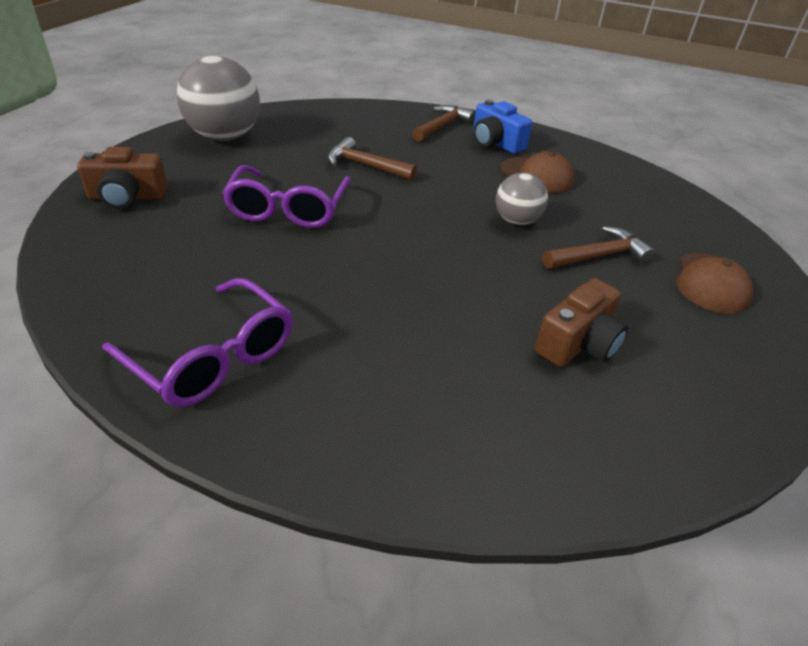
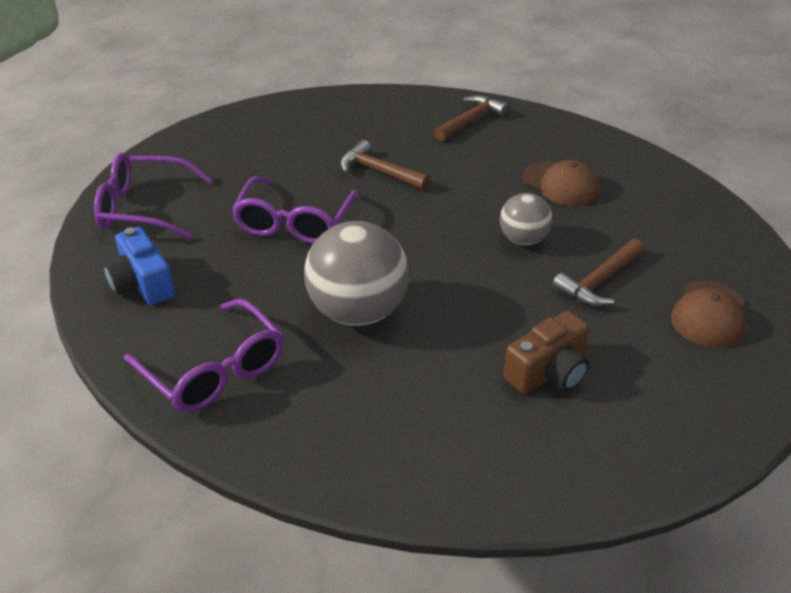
camera: 10 degrees right, 0 degrees up
(127, 197) = (144, 208): brown camera -> purple glasses
(224, 137) = (239, 136): grey ball -> grey ball (358, 312)
(495, 143) = (525, 142): blue camera -> blue camera (142, 283)
(599, 256) = (599, 281): brown hammer -> brown hammer turned 150 degrees clockwise

